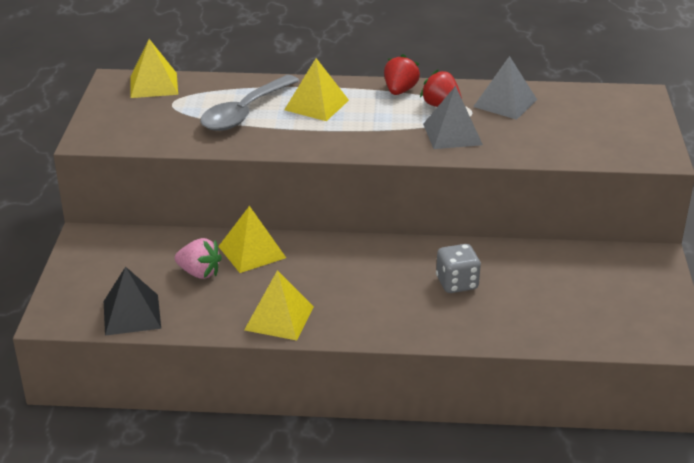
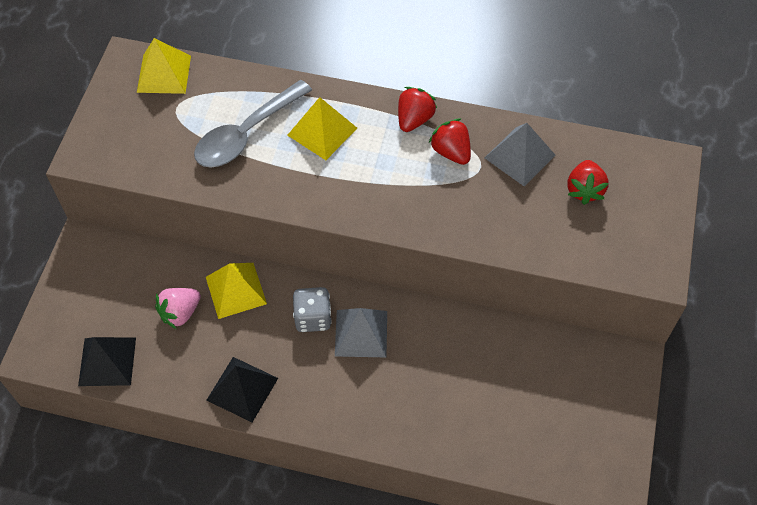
camera: 10 degrees right, 25 degrees up
(199, 273) = (180, 313): pink strawberry -> pink strawberry turned 105 degrees clockwise
(279, 318) = (242, 389): yellow pyramid -> black pyramid
(452, 134) = (450, 201): grey pyramid -> grey pyramid (361, 333)
(457, 283) = (423, 367): grey dice -> grey dice (313, 318)
(572, 116) = (584, 190): none -> red strawberry

